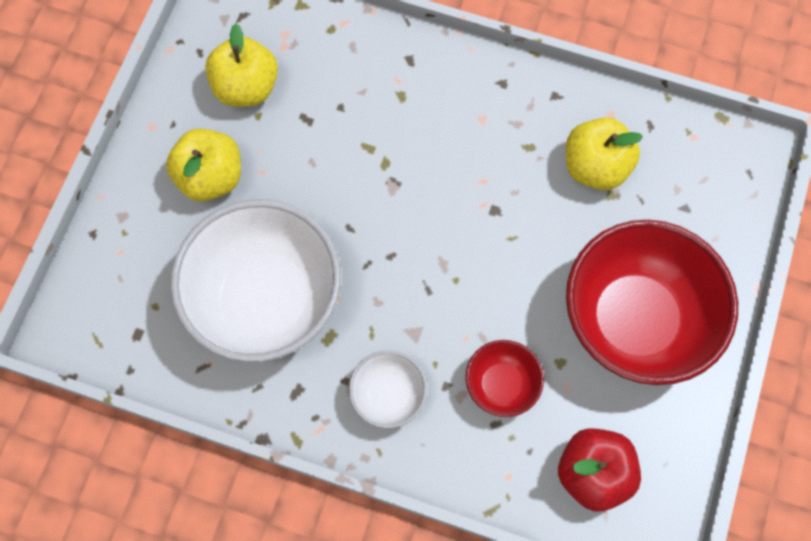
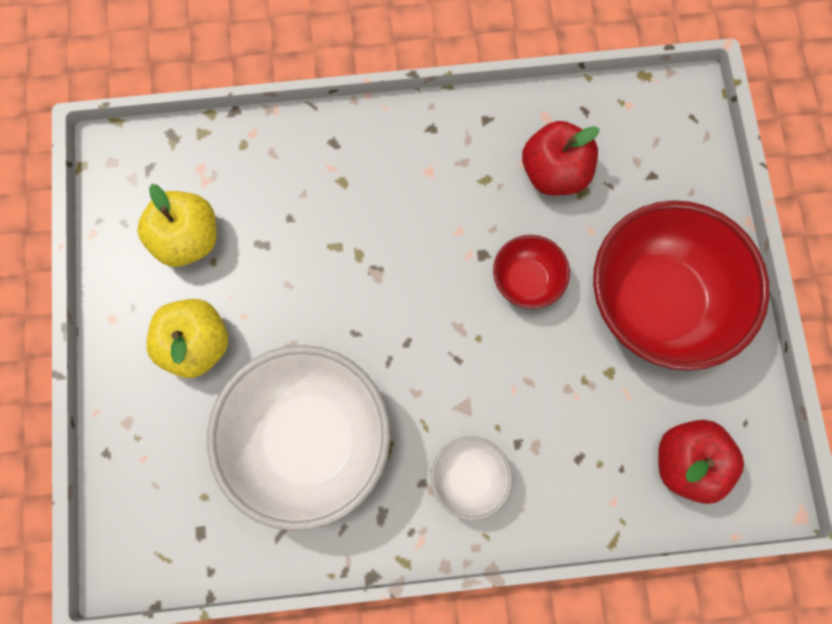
camera: 25 degrees left, 5 degrees up
(501, 384) = (567, 418): red bowl -> red bowl (526, 280)
(595, 167) = (554, 172): yellow apple -> red apple

